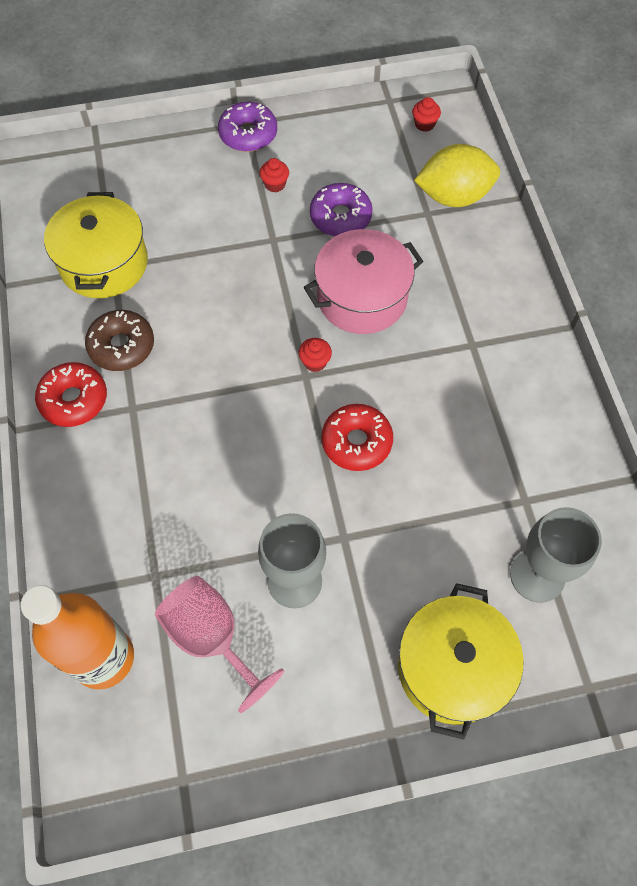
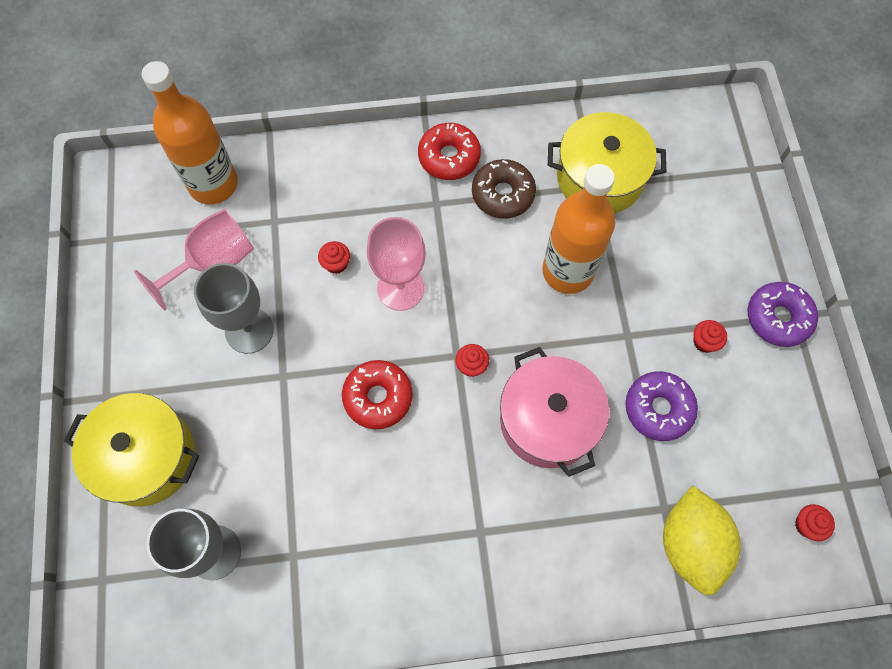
camera: 95 degrees right, 5 degrees up
(208, 500) = (336, 264): none -> red cupcake
(209, 287) = (567, 271): none -> orange bottle
(235, 432) = (401, 288): none -> pink goblet

